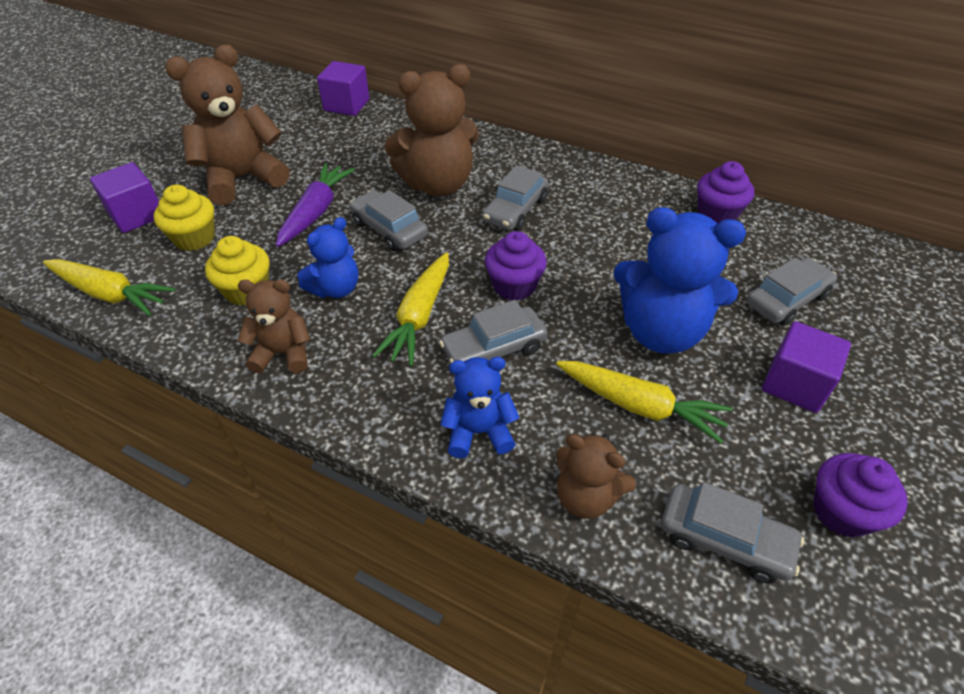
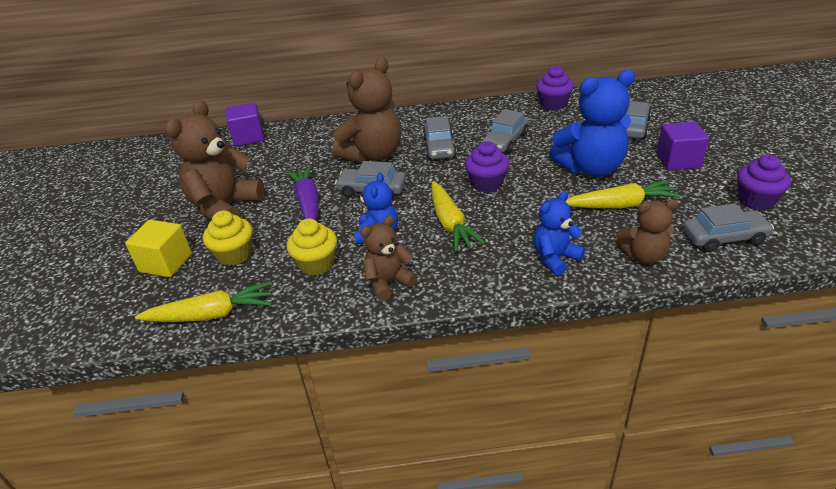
camera: 30 degrees left, 10 degrees down
(136, 215) = (166, 263): purple cube -> yellow cube
(493, 349) = (514, 217): grey car -> grey car (505, 141)

